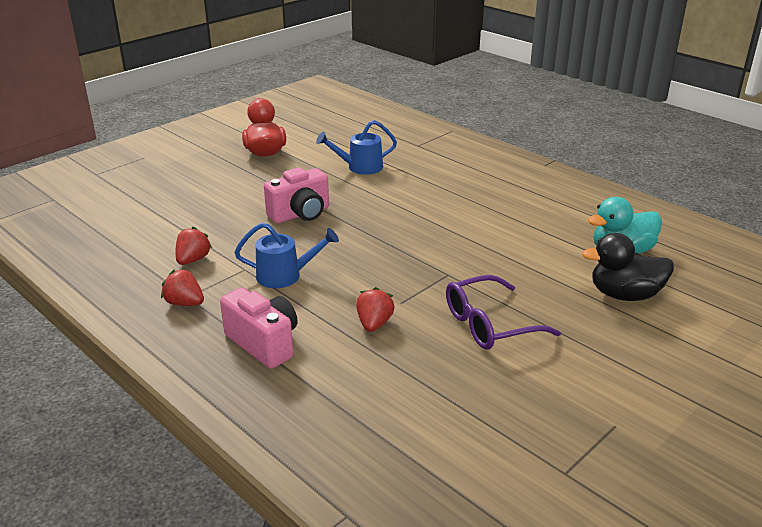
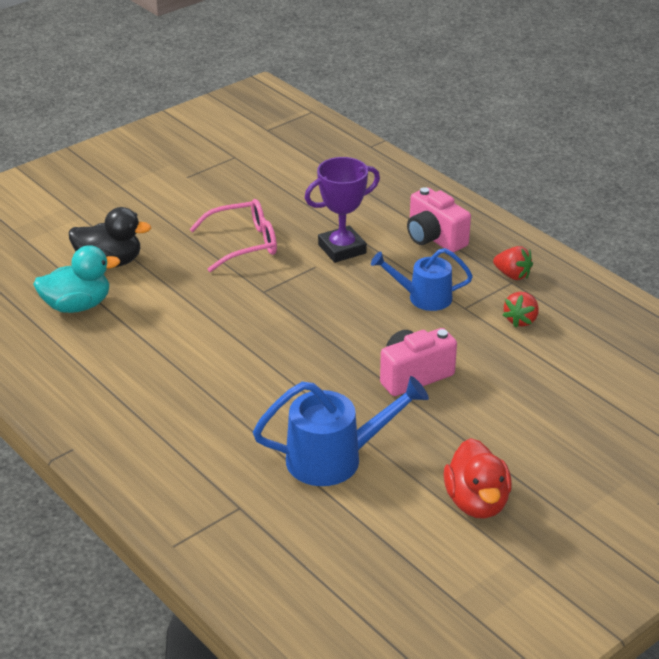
camera: 175 degrees left, 5 degrees up
(359, 167) = (335, 458): blue watering can -> blue watering can, size x1.50
(374, 324) = (342, 249): red strawberry -> purple trophy
(489, 324) = (243, 243): purple glasses -> pink glasses

